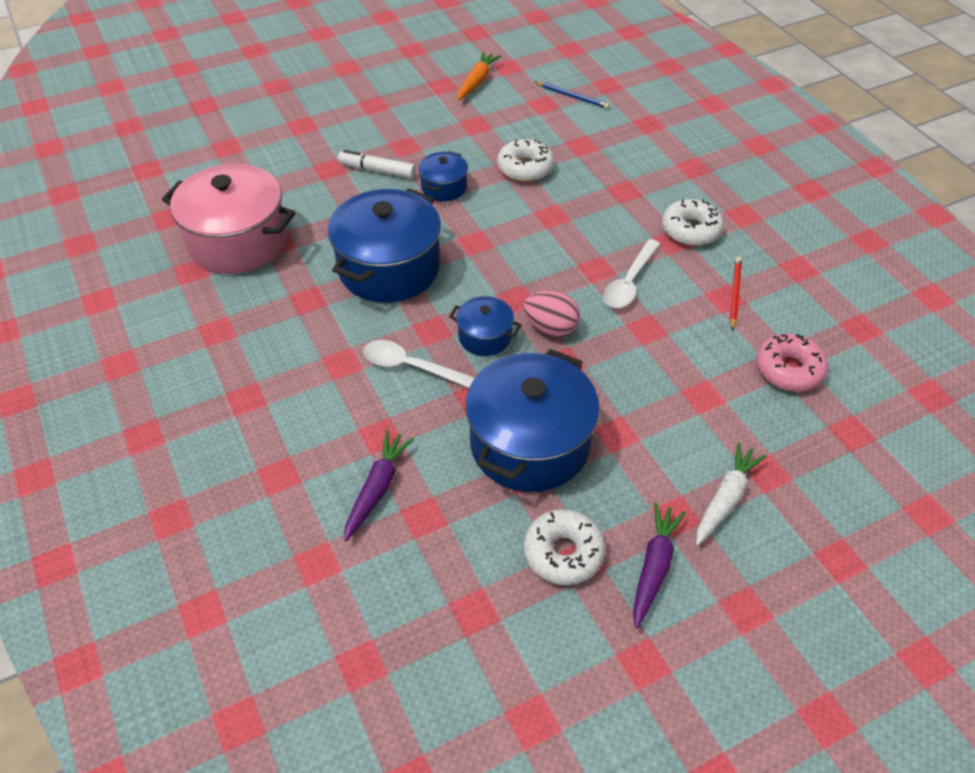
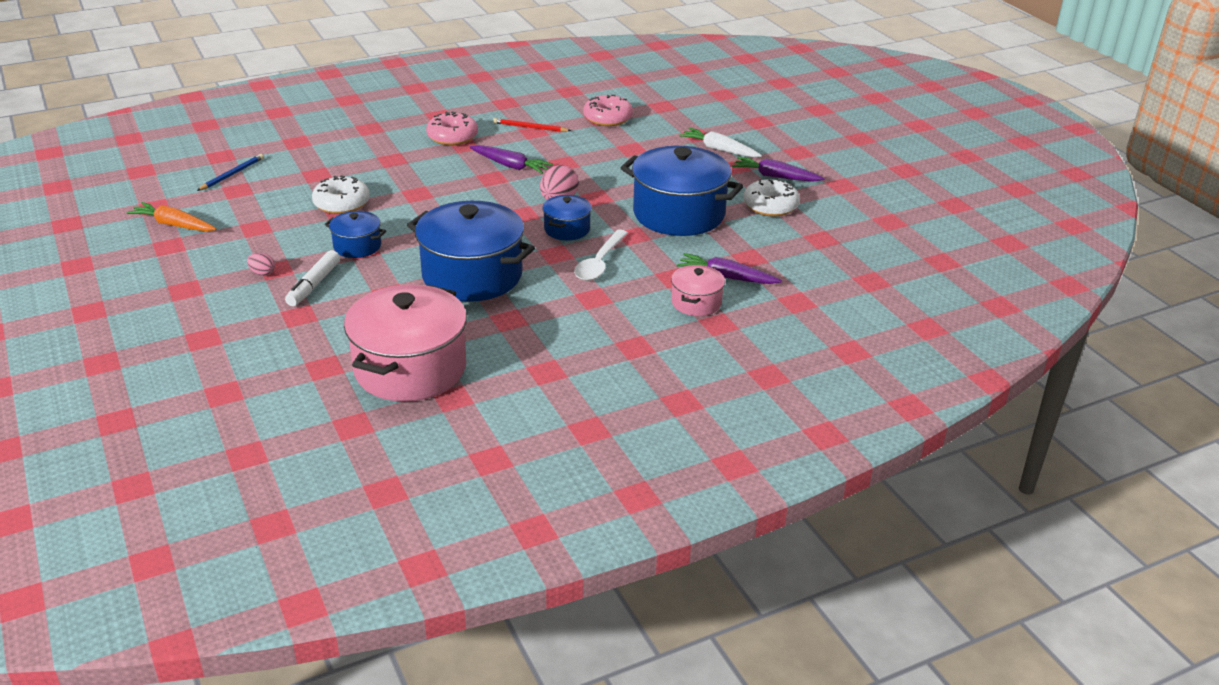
camera: 90 degrees left, 15 degrees down
(323, 455) = (696, 303): none -> pink pot
(398, 139) = (262, 273): none -> pink egg
(629, 282) = (510, 165): white spoon -> purple carrot
(690, 230) = (452, 136): white donut -> pink donut

